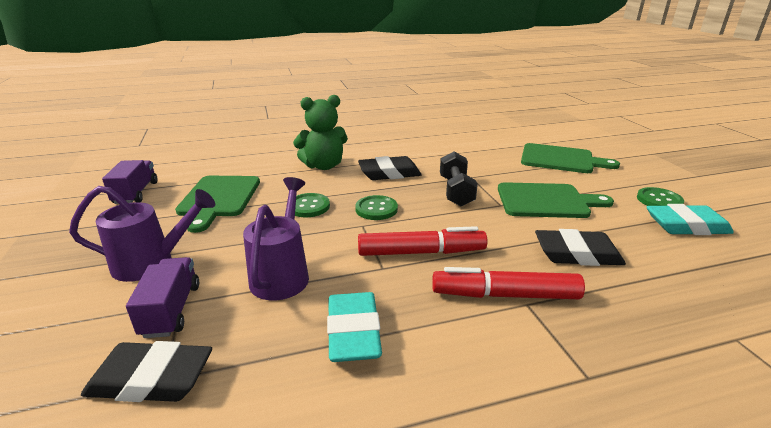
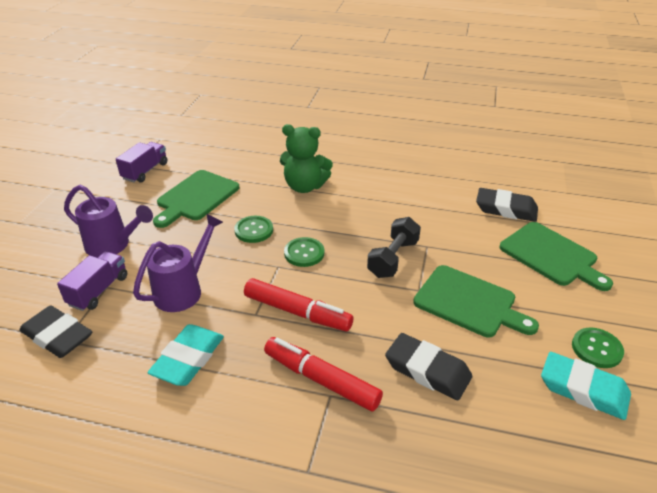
camera: 30 degrees right, 10 degrees up
(389, 173) = (353, 215): black eraser -> black eraser (506, 209)

